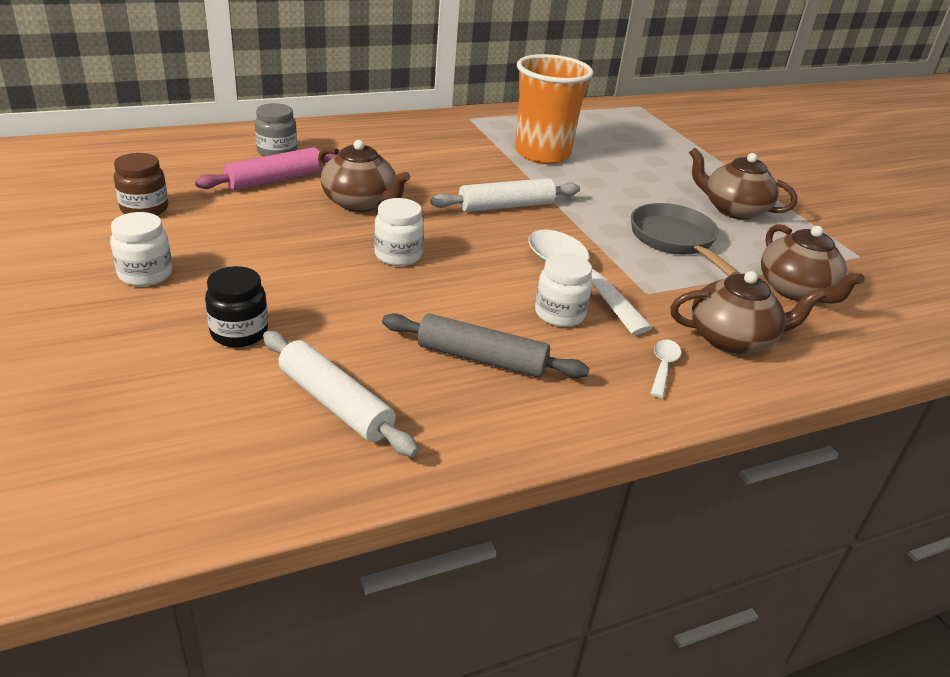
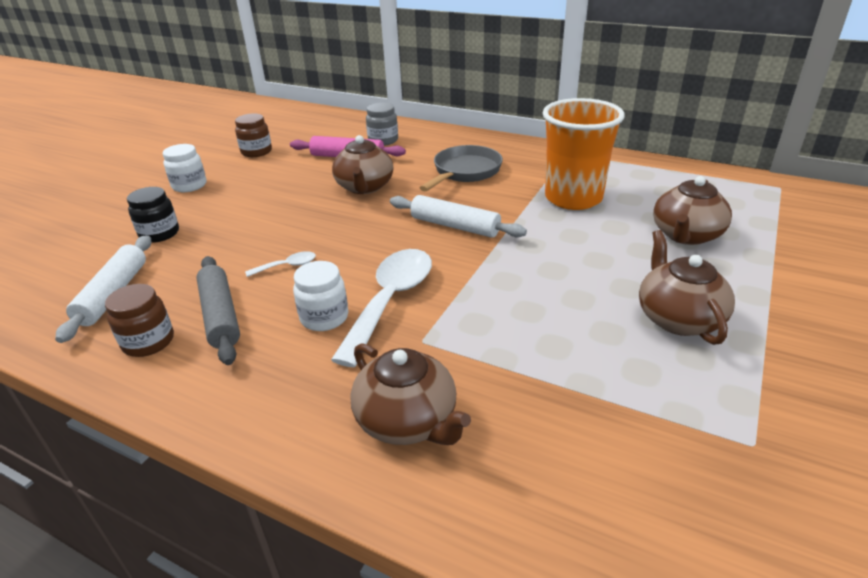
camera: 55 degrees right, 0 degrees up
(398, 255) = (315, 228): white jar -> none
(470, 411) = (148, 342): none -> brown jar
(663, 367) = (307, 400): white spoon -> white spoon (287, 266)
(675, 240) = (544, 314): grey pan -> grey pan (465, 172)
(796, 290) = (575, 425): brown teapot -> brown teapot (686, 235)

